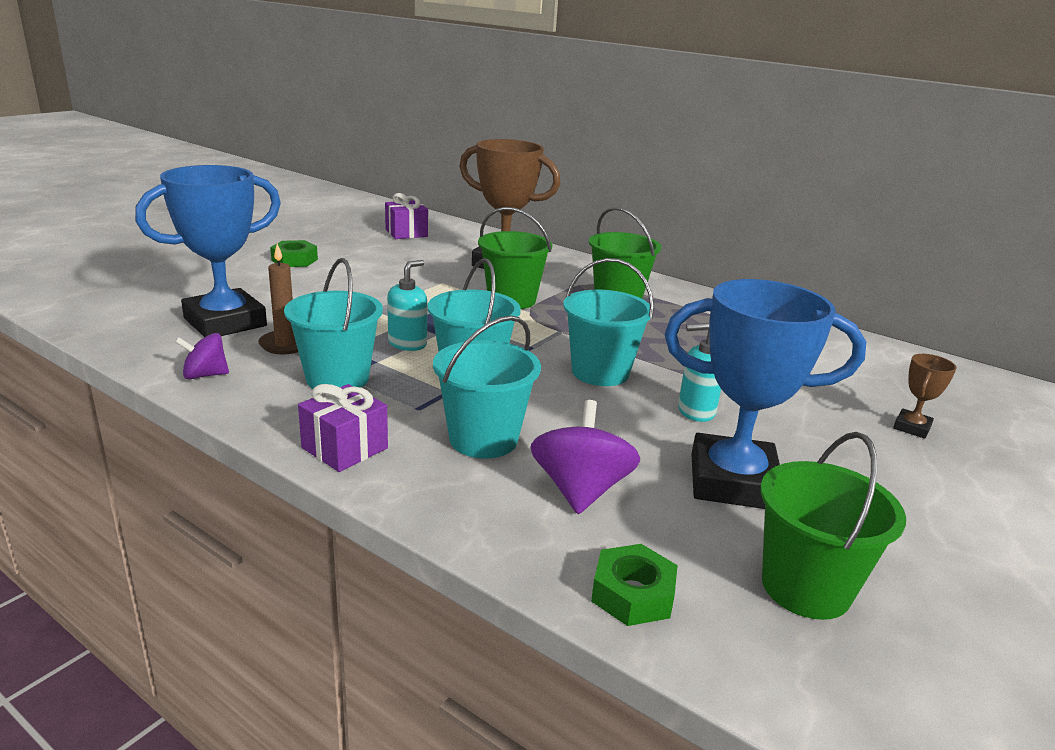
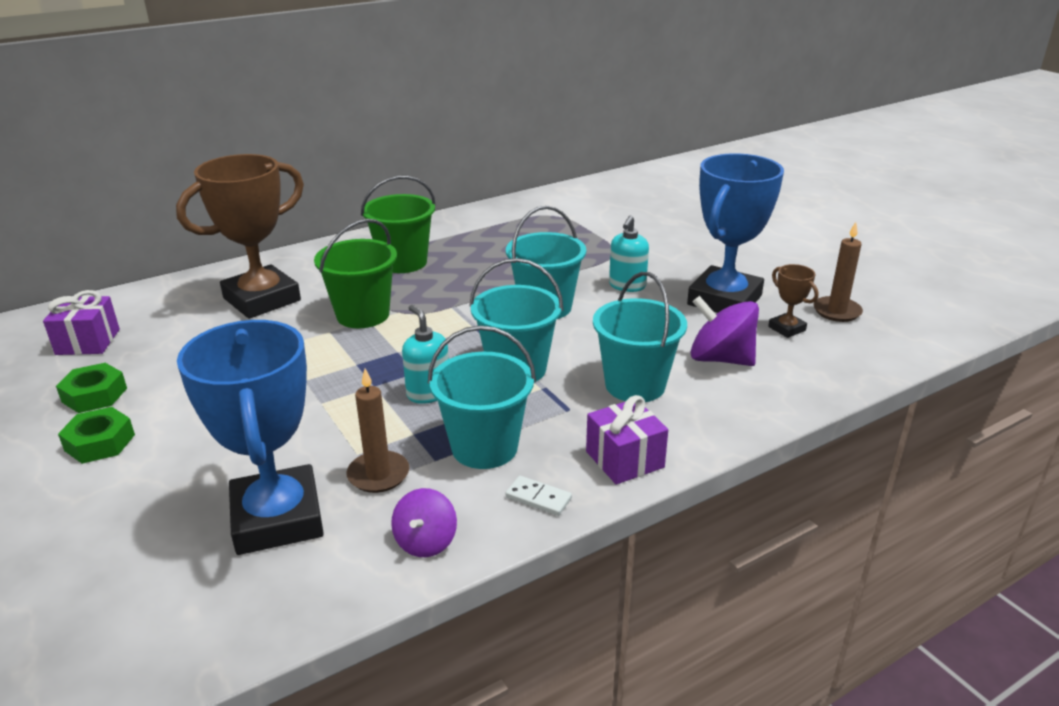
camera: 65 degrees left, 5 degrees up
(271, 412) = (538, 498): none -> white domino
(632, 594) = (838, 368): green nut -> green nut (94, 395)
(805, 587) = (837, 311): green bucket -> brown candle
(912, 427) = (678, 222): brown trophy -> brown trophy (786, 328)

